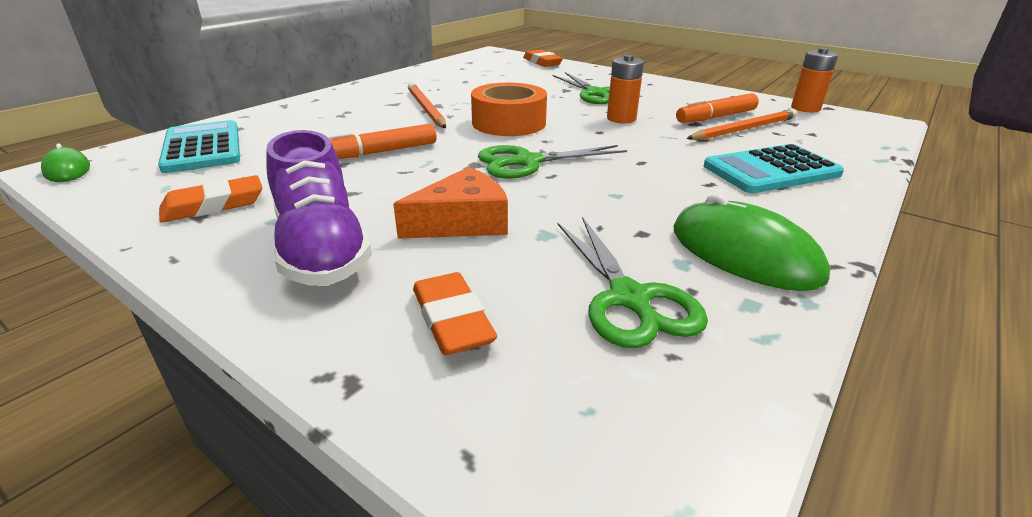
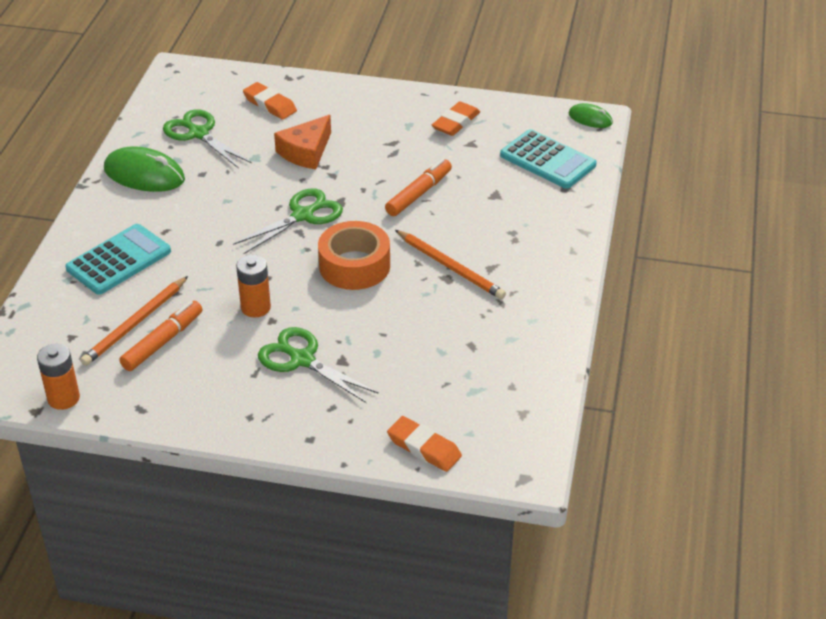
camera: 155 degrees right, 10 degrees up
(322, 250) = (361, 116): purple shoe -> none

